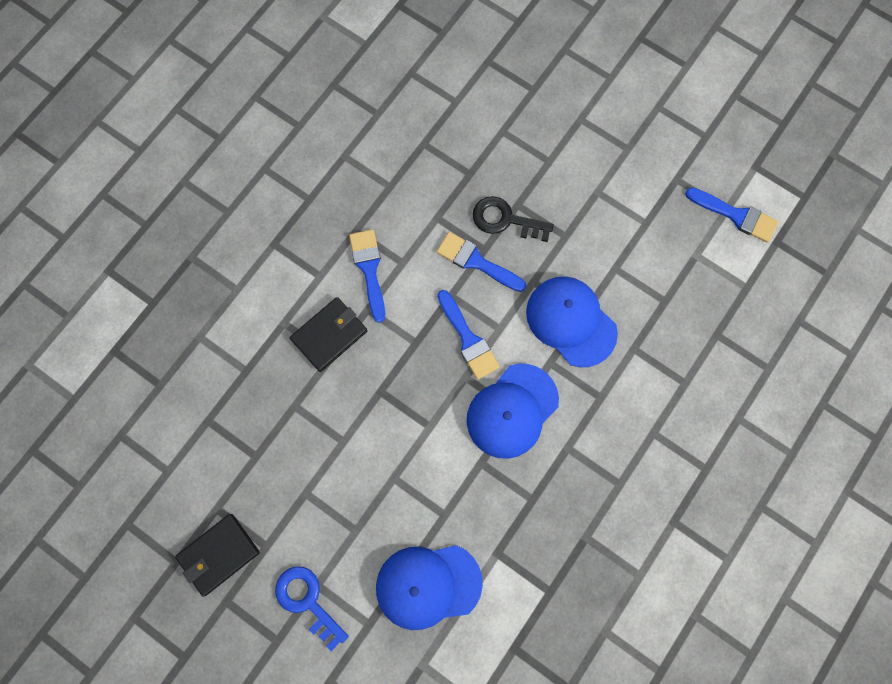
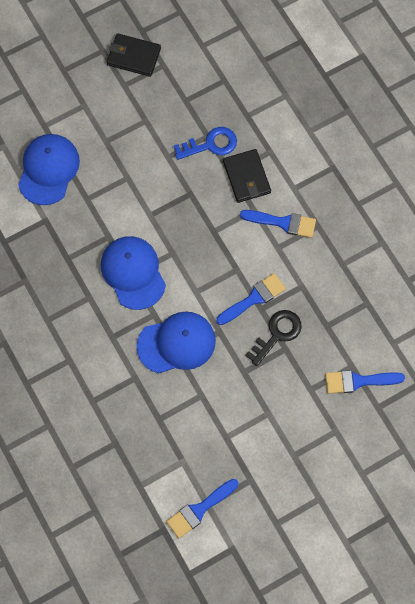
camera: 115 degrees right, 5 degrees down
(219, 554) = (133, 56): black wallet -> black wallet turned 60 degrees counterclockwise
(307, 601) = (77, 96): blue key -> blue key (210, 144)
(468, 339) = (198, 267): blue brush -> blue brush (358, 381)

